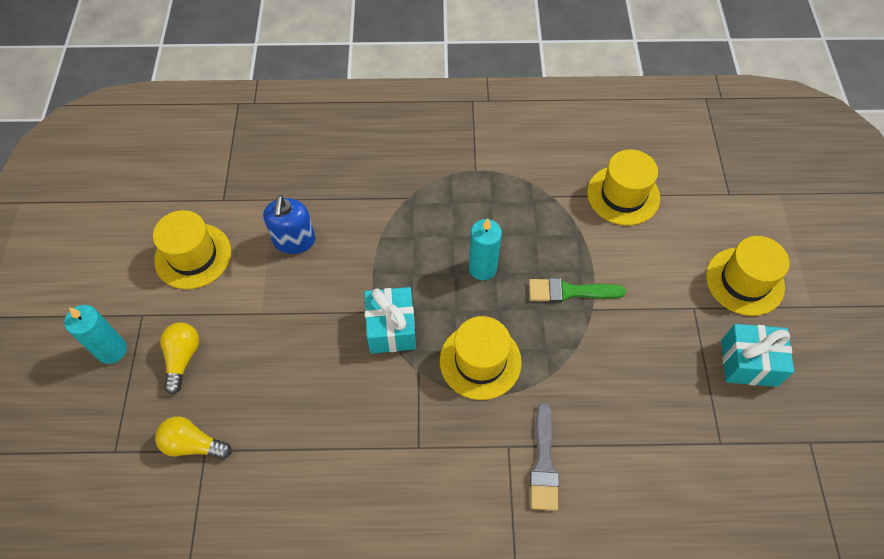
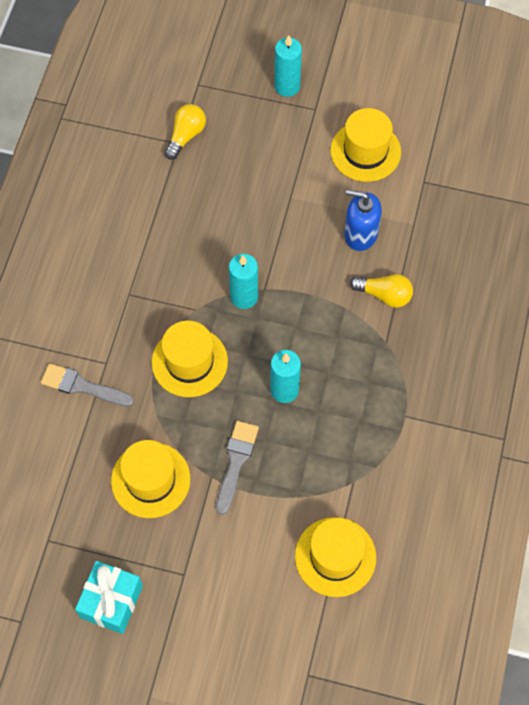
camera: 105 degrees right, 5 degrees up
(182, 358) = (264, 135): yellow light bulb -> yellow light bulb (384, 295)
(391, 328) = (244, 297): turquoise gift -> turquoise candle
(570, 291) = (236, 462): green brush -> grey brush
(744, 281) = (197, 640): yellow hat -> yellow hat (150, 480)

